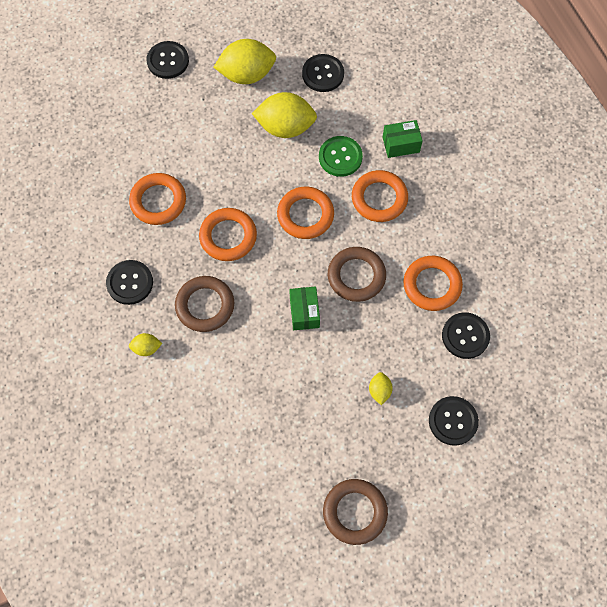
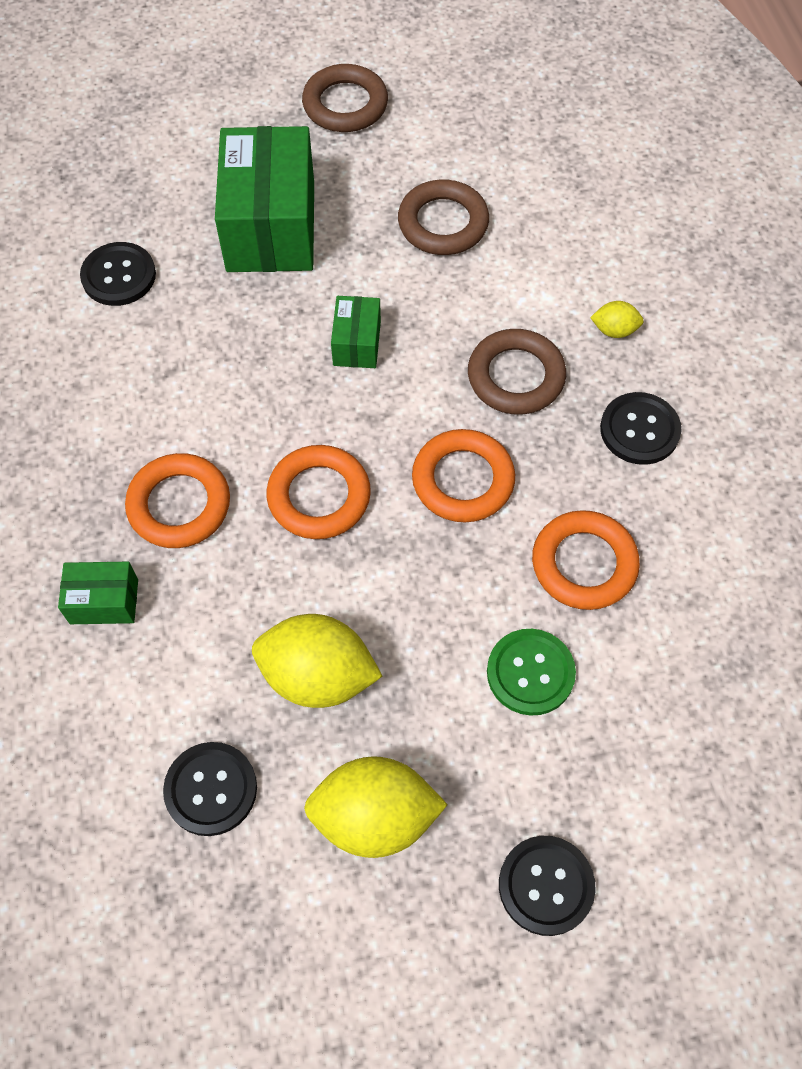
camera: 170 degrees left, 5 degrees down
(340, 157) = (227, 595): green button -> green button (530, 673)
(356, 276) = (259, 384): brown ring -> brown ring (443, 223)
(379, 391) = (271, 227): yellow lemon -> green box
(432, 285) = (141, 352): orange ring -> none
(453, 421) = (180, 178): black button -> none

